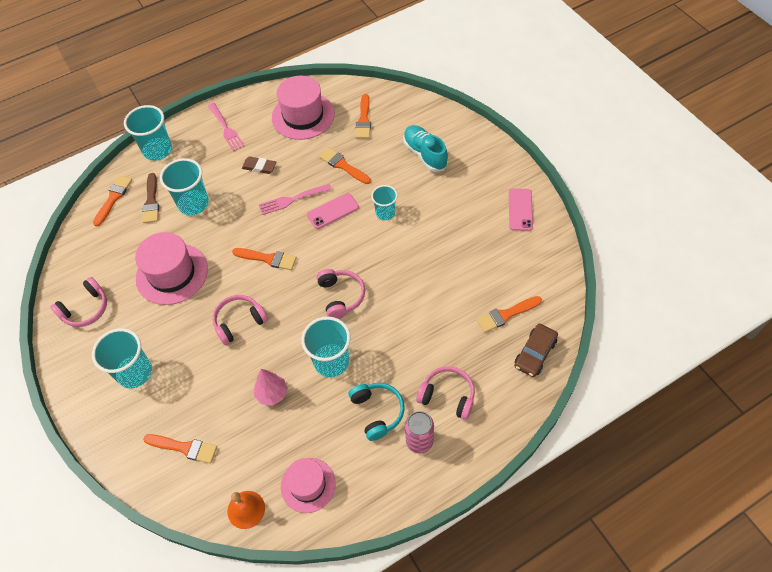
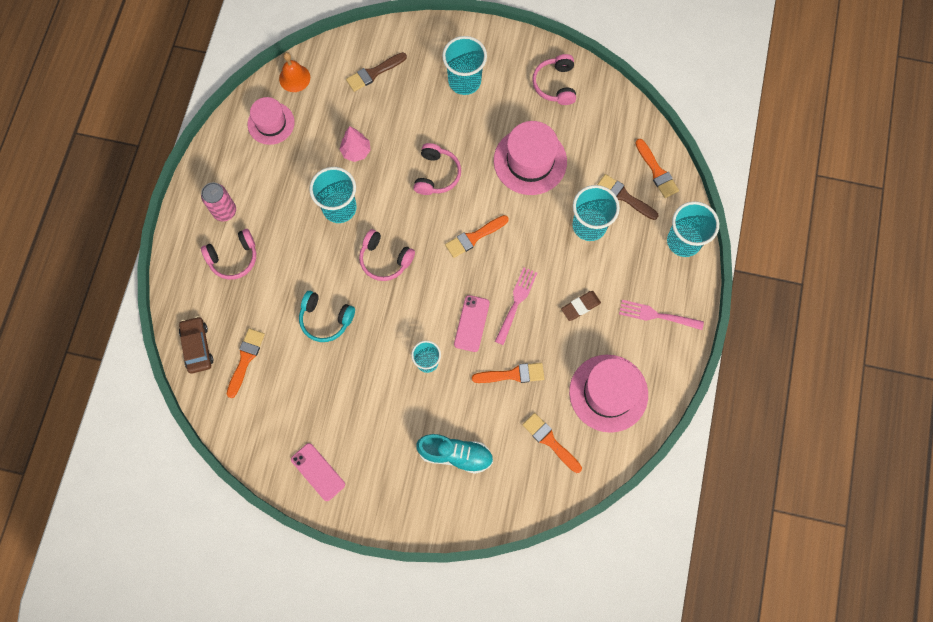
camera: 130 degrees right, 15 degrees up
(184, 448) = (374, 73): orange brush -> brown brush
(377, 412) = (272, 204): turquoise headphones -> turquoise headphones (325, 319)

